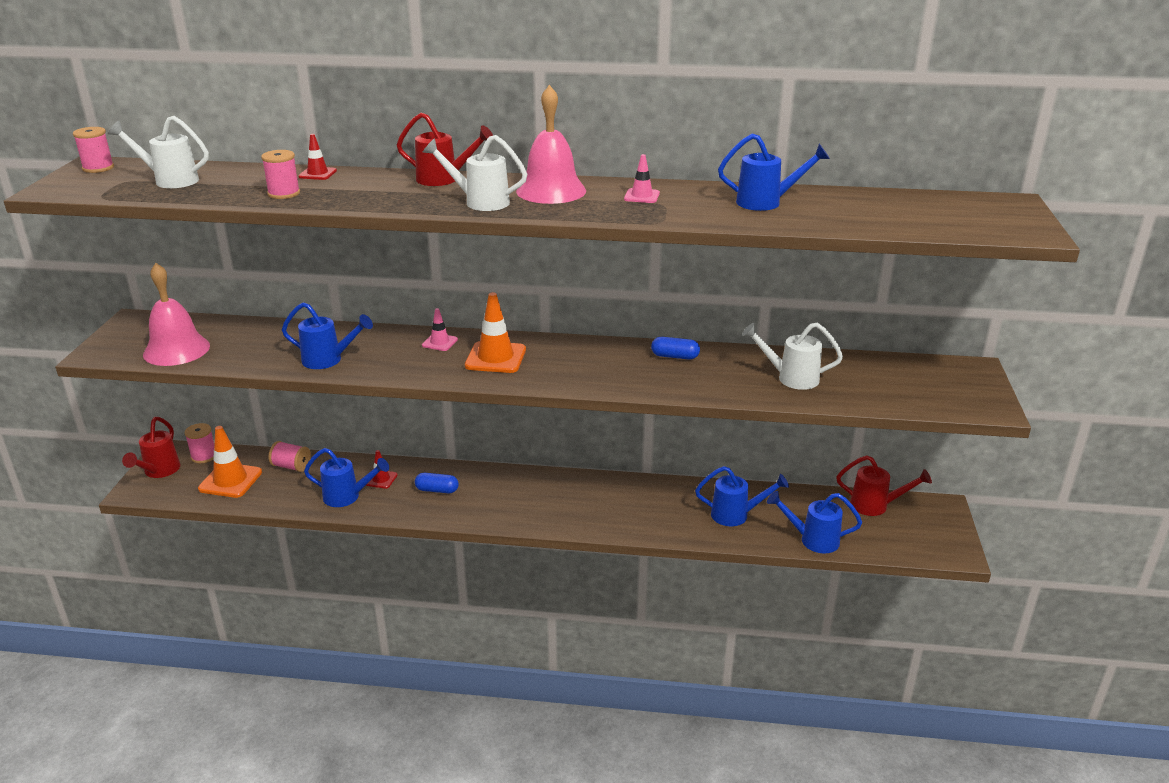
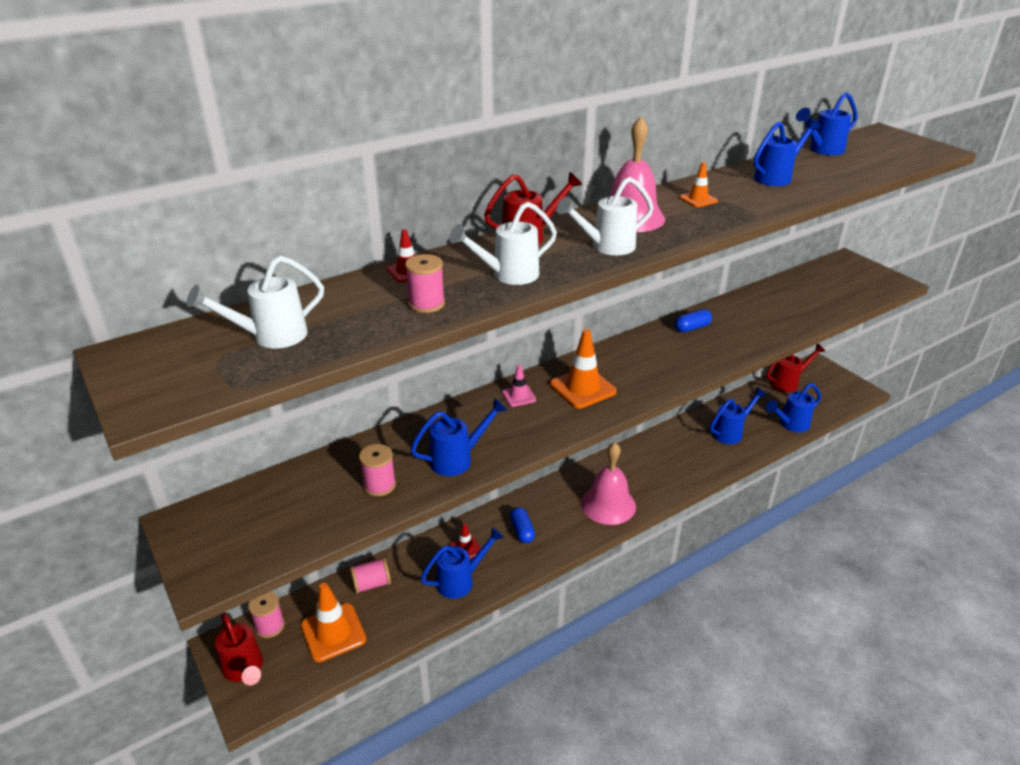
camera: 40 degrees left, 5 degrees up
(98, 168) = (142, 356): pink spool -> pink spool (379, 485)
(176, 350) = (291, 527): pink bell -> pink bell (608, 504)
(437, 490) = (522, 531): blue capsule -> blue capsule turned 75 degrees counterclockwise
(641, 196) = (698, 199): pink traffic cone -> orange traffic cone
(790, 378) = (778, 311): white watering can -> white watering can (507, 275)
(883, 197) = (822, 150): none -> blue watering can

